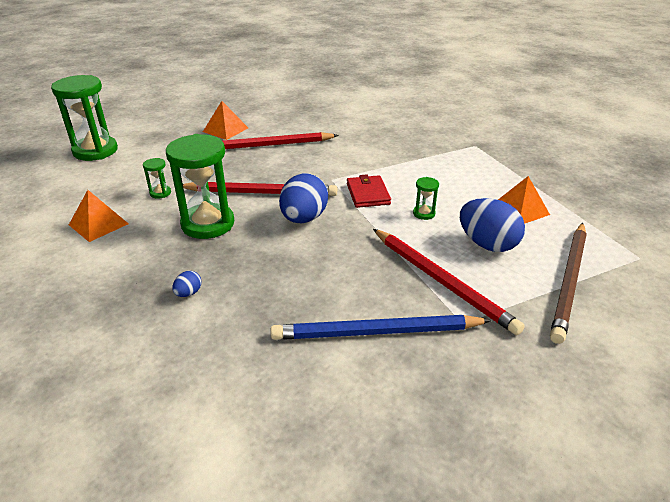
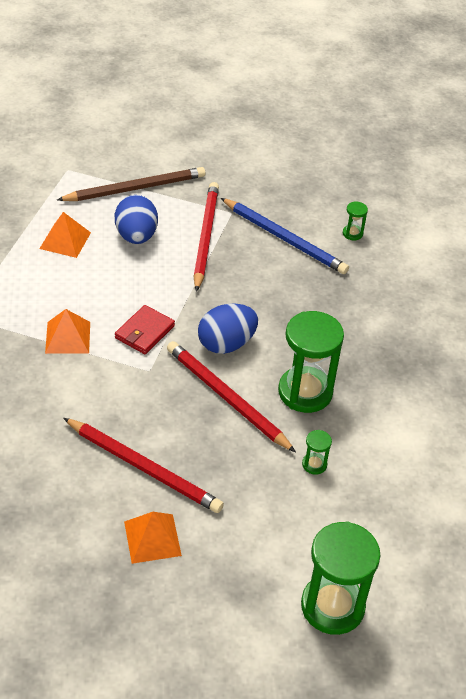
camera: 140 degrees left, 10 degrees up
(98, 224) = (395, 458): orange pyramid -> orange pyramid (68, 337)
(188, 293) = (370, 336): blue egg -> none
(424, 213) = (134, 285): green hourglass -> green hourglass (352, 233)

